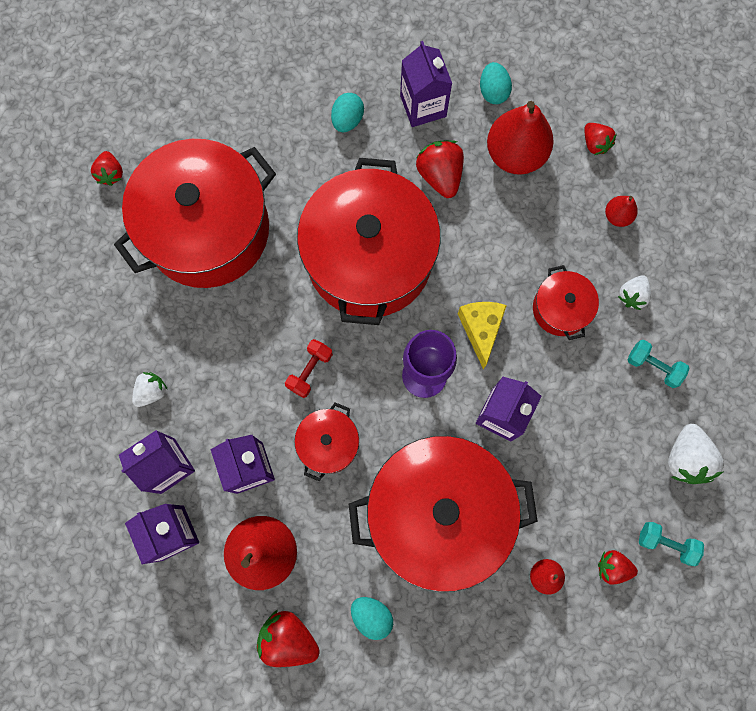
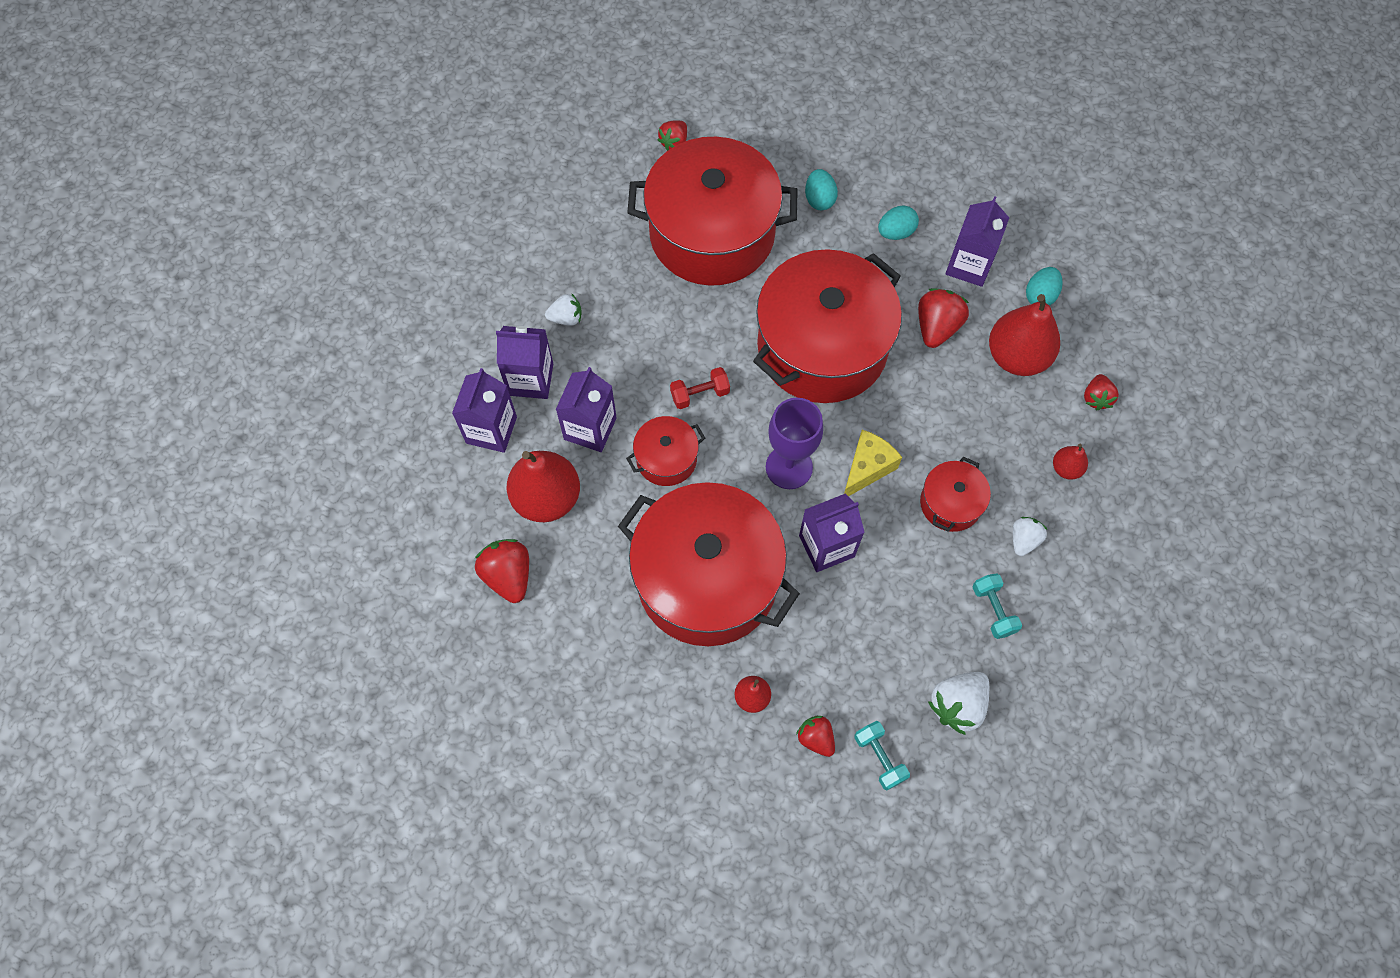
camera: 40 degrees right, 10 degrees down
(372, 616) = (586, 612): turquoise egg -> turquoise egg (819, 199)
(632, 295) = (1023, 540): white strawberry -> white strawberry turned 135 degrees clockwise

